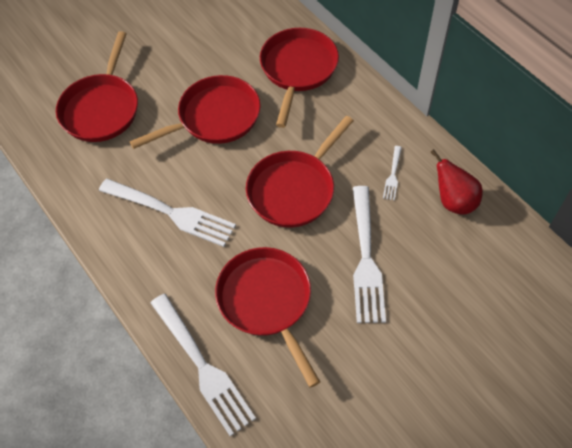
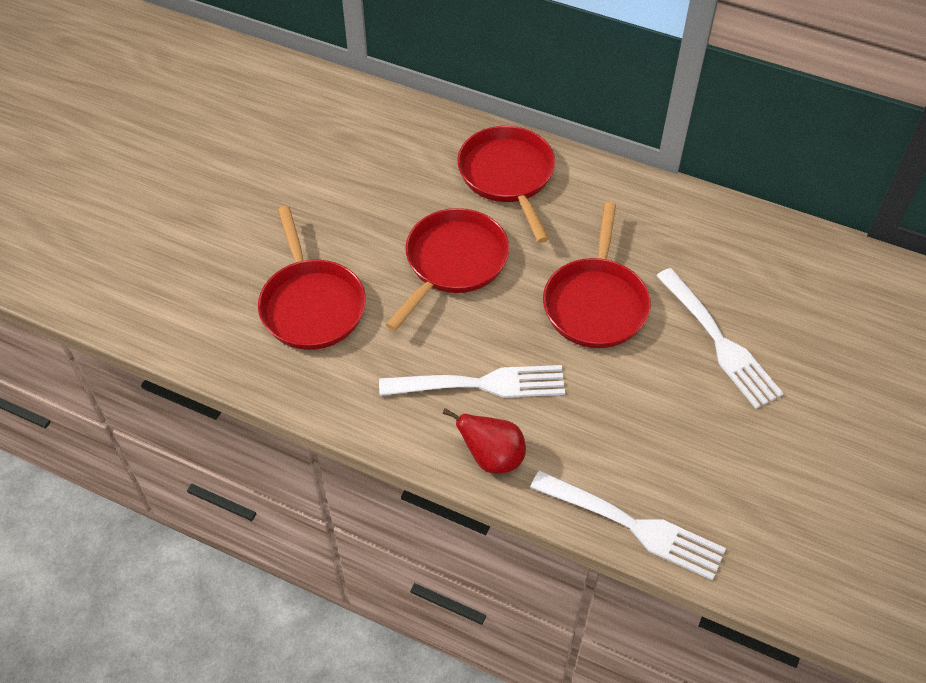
camera: 30 degrees left, 5 degrees down
(267, 302) = (651, 429): red pan -> none
(392, 175) = (686, 247): white fork -> none
(453, 201) = (763, 248): red pear -> red pear (492, 458)

